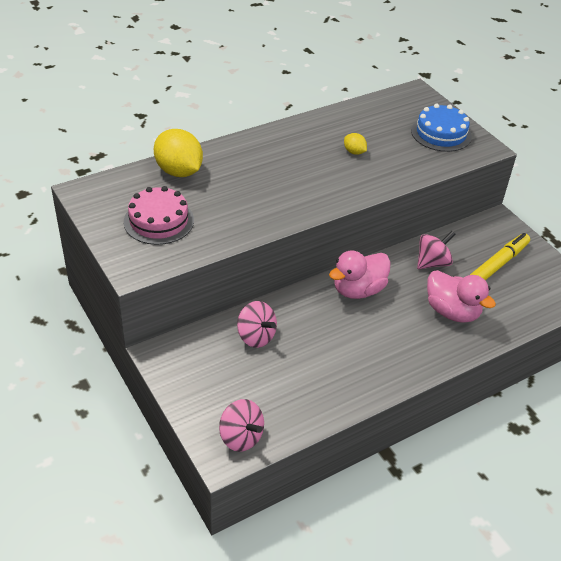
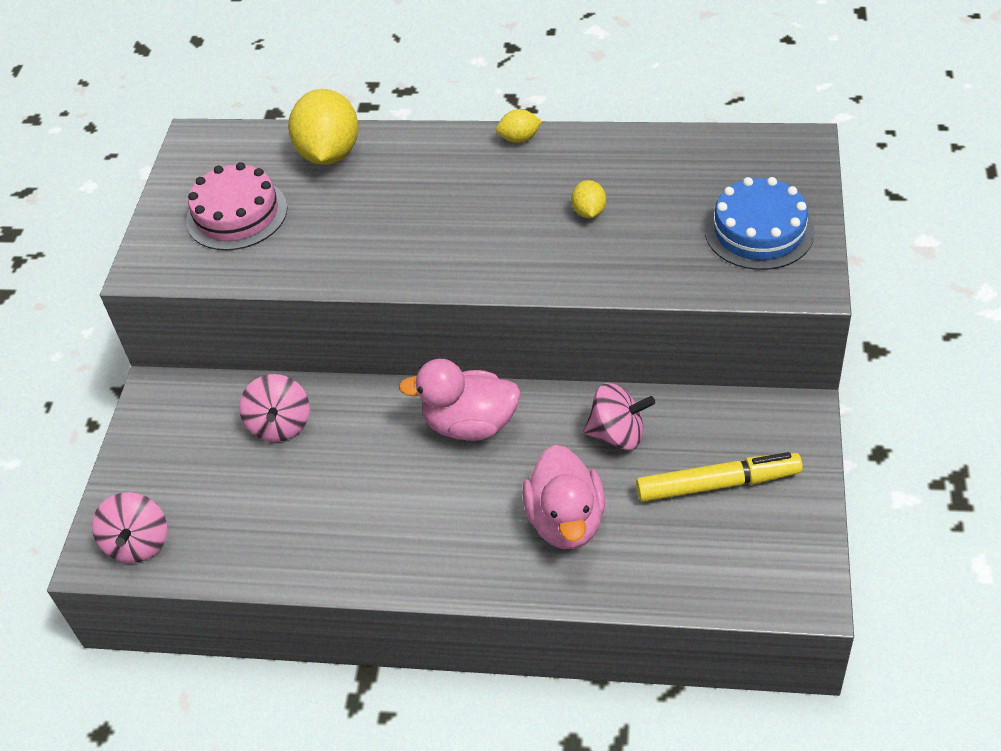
camera: 45 degrees right, 5 degrees up
(278, 130) = (519, 138): none -> yellow lemon

